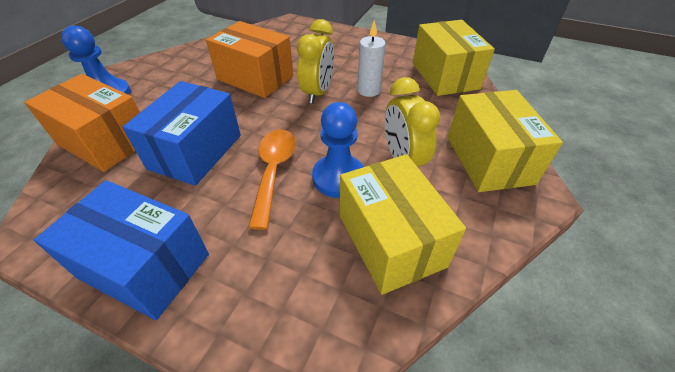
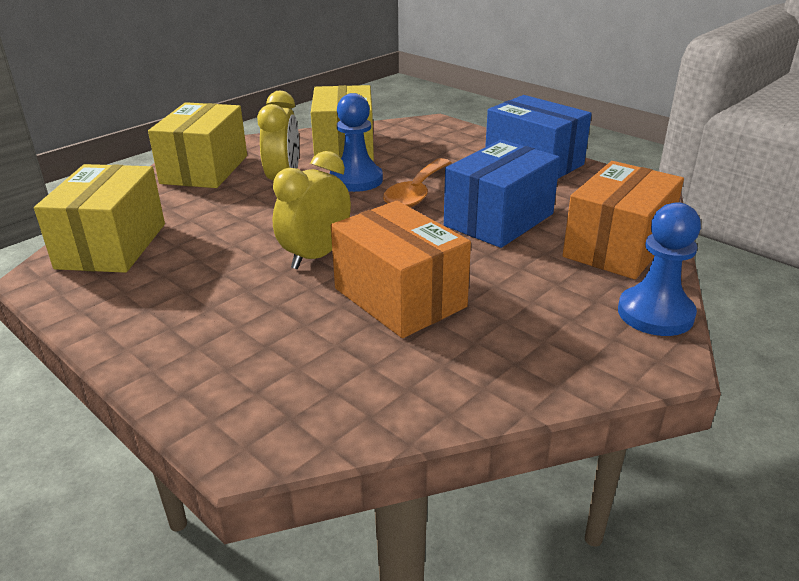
camera: 160 degrees left, 15 degrees down
(105, 141) = (617, 247): orange box -> orange box turned 75 degrees clockwise
(368, 90) = (242, 246): white candle -> none

